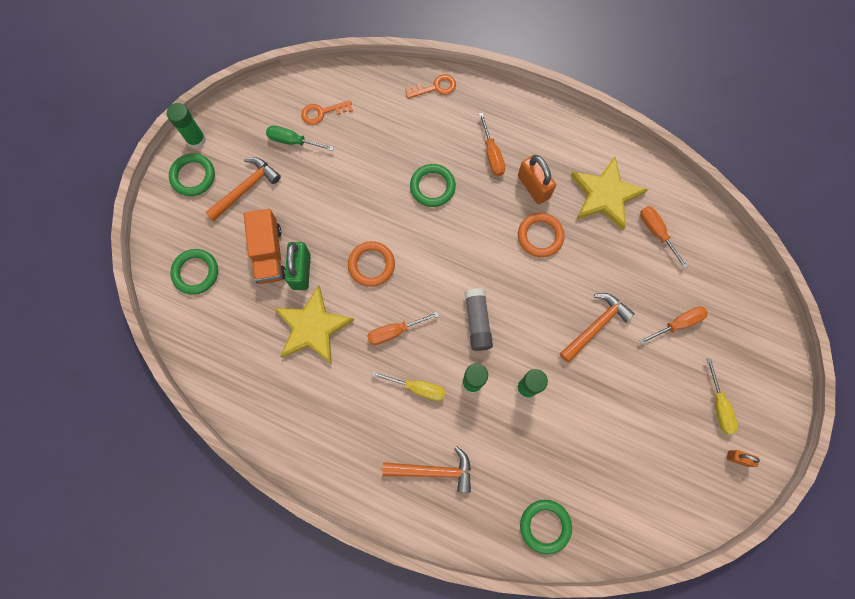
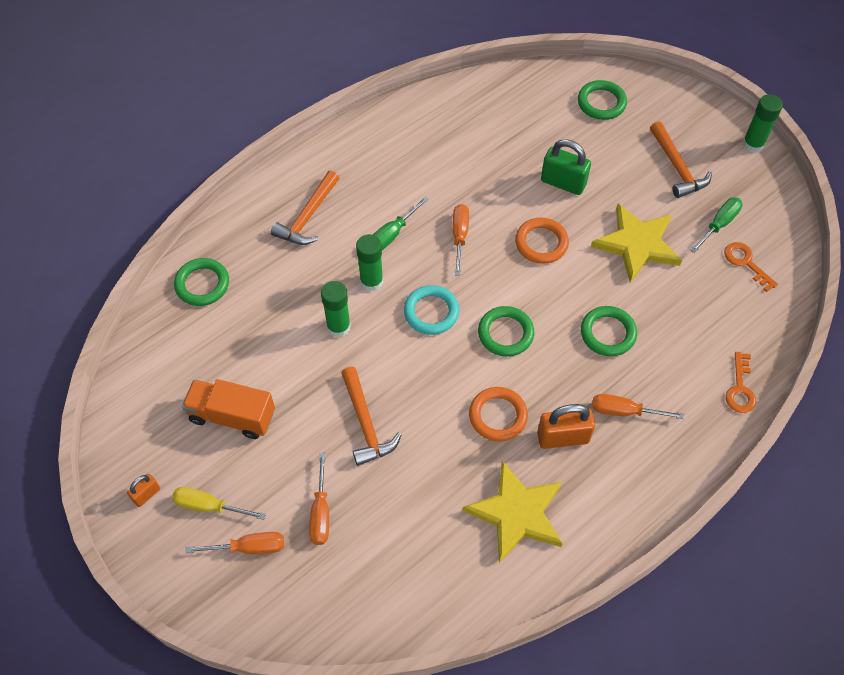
camera: 115 degrees right, 15 degrees down
(193, 176) = (709, 130): green ring -> green ring (505, 333)
(268, 253) = (595, 163): orange truck -> orange truck (232, 416)
(312, 327) = (499, 172): yellow star -> yellow star (637, 244)
(322, 112) = (746, 263): orange key -> orange key turned 45 degrees counterclockwise
(418, 388) = (392, 234): yellow screwdriver -> green screwdriver
(477, 322) = (431, 312): grey glue stick -> turquoise ring
(656, 232) = (442, 548): orange screwdriver -> orange screwdriver (250, 547)

